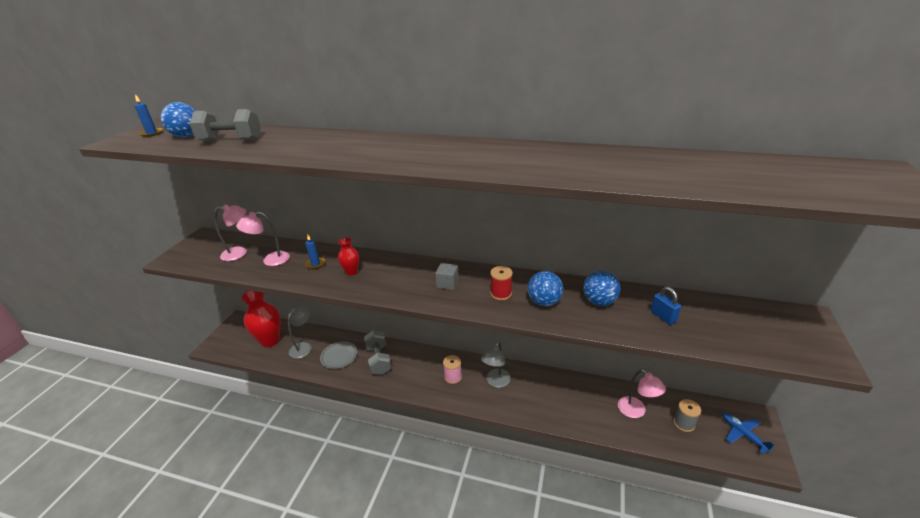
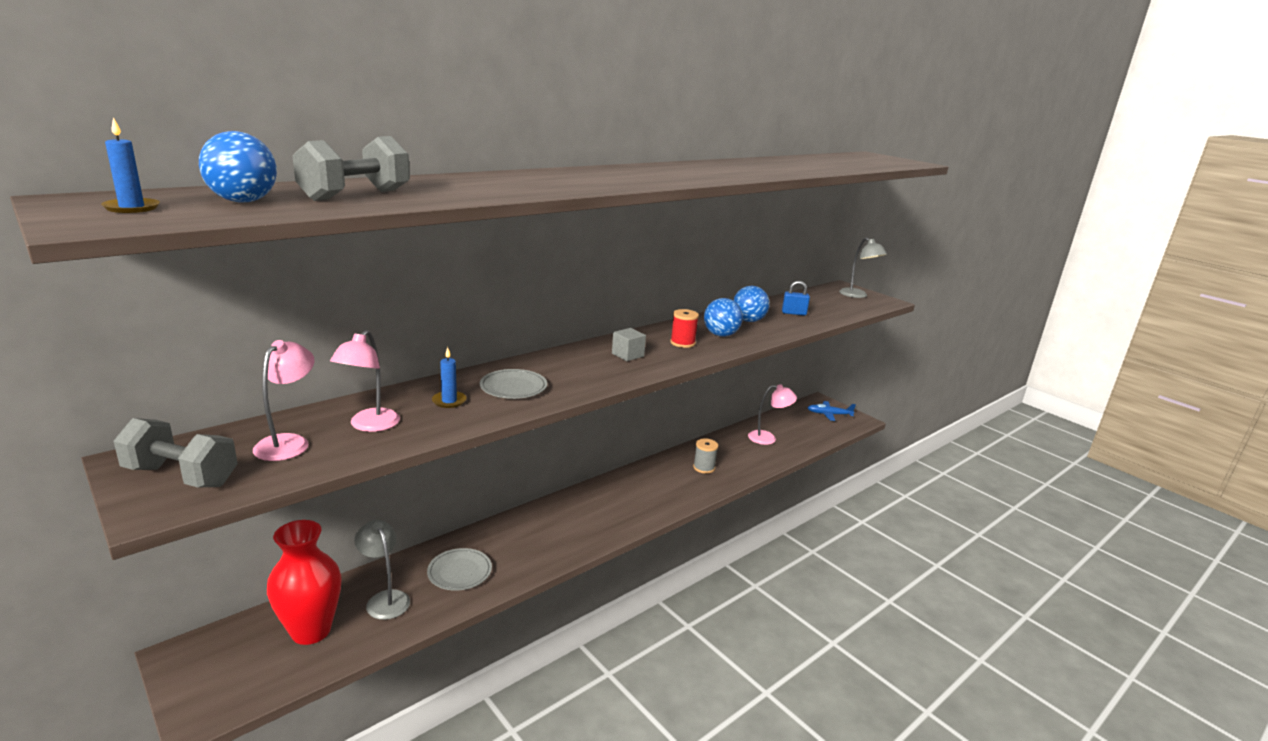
camera: 60 degrees left, 10 degrees down
(351, 272) = (513, 387): red vase -> grey plate
(379, 360) = (515, 542): grey dumbbell -> grey dumbbell (181, 476)
(453, 377) = (615, 504): pink spool -> none
(496, 382) = (655, 483): grey lamp -> grey lamp (857, 295)
(684, 423) = (799, 428): grey spool -> grey spool (704, 467)

